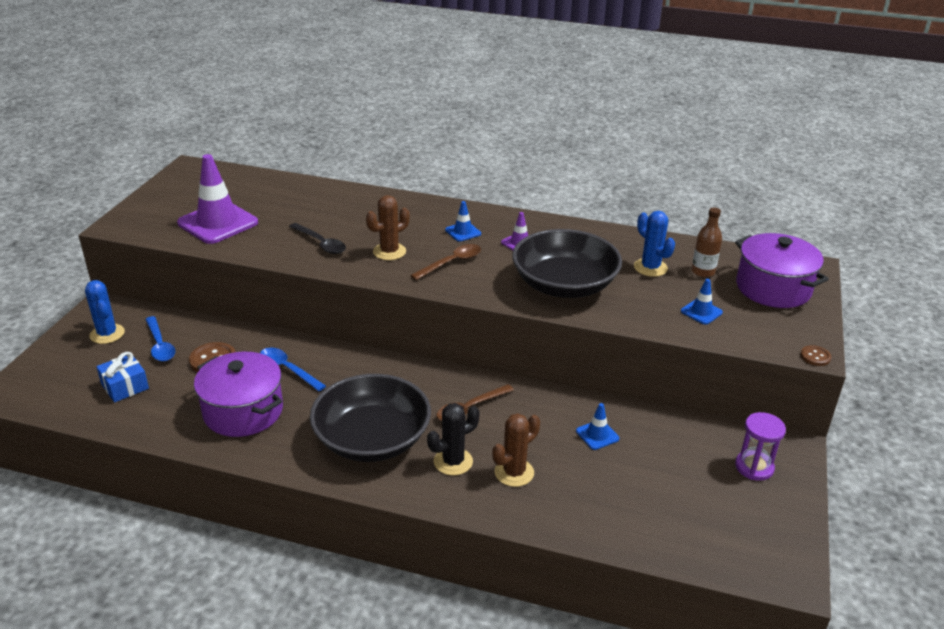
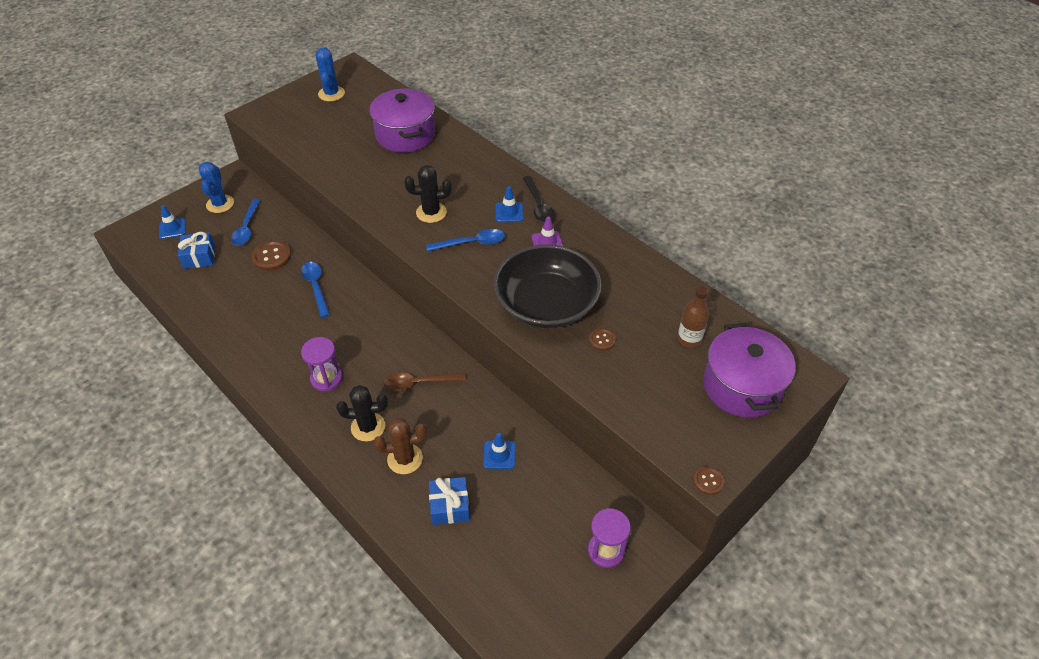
camera: 30 degrees right, 15 degrees up
(218, 223) = (326, 135): purple traffic cone -> none
(243, 411) = (258, 313): purple pot -> purple pot (405, 135)
(320, 243) = (385, 184): black spoon -> black spoon (539, 206)
(372, 439) = (326, 379): black bowl -> purple hourglass
(389, 252) = (431, 212): brown cactus -> black cactus
(451, 263) = (471, 243): brown spoon -> blue spoon
(592, 492) = (450, 506): none -> blue gift
(636, 294) = (602, 340): none -> brown button
(650, 267) = (642, 315): blue cactus -> blue cactus (331, 94)
(701, 312) = (645, 384): blue traffic cone -> blue traffic cone (172, 228)

